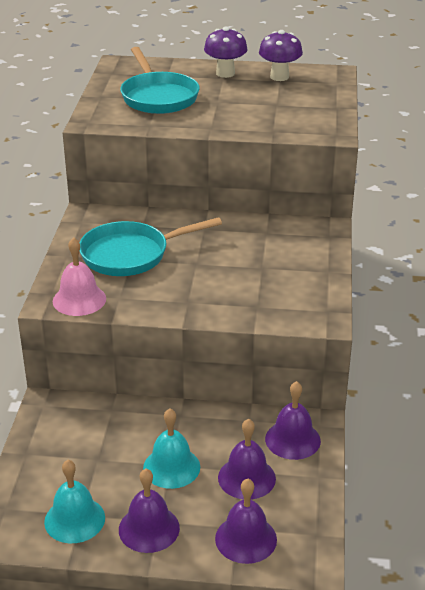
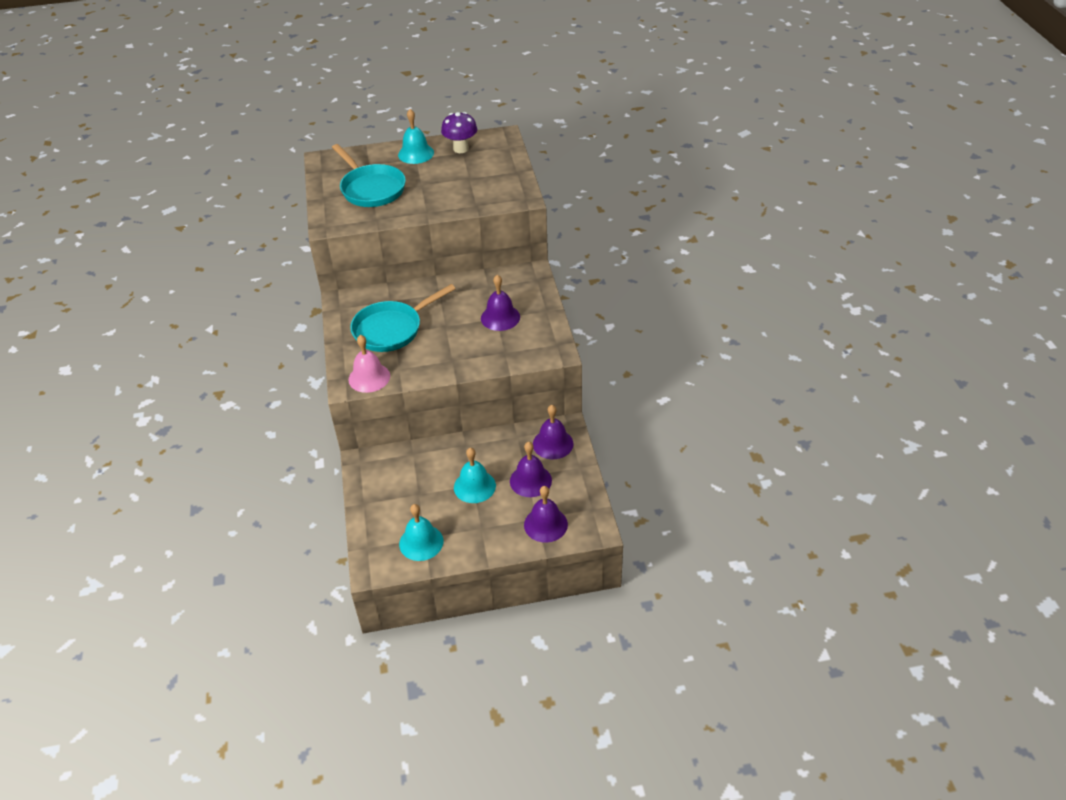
camera: 15 degrees left, 10 degrees up
(149, 528) = (476, 535): purple bell -> purple bell (500, 317)
(225, 73) = (416, 153): purple mushroom -> turquoise bell

